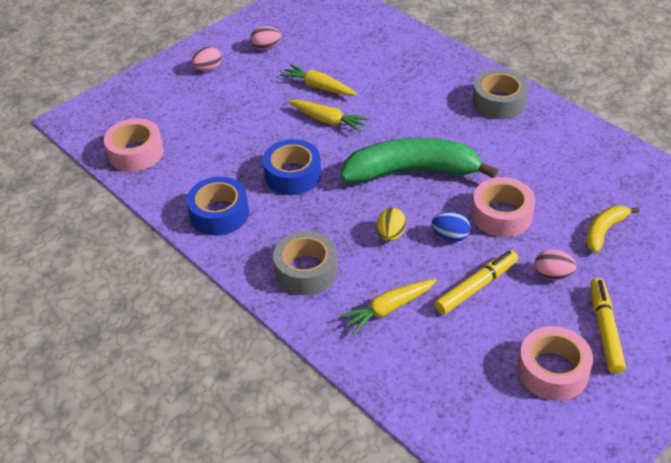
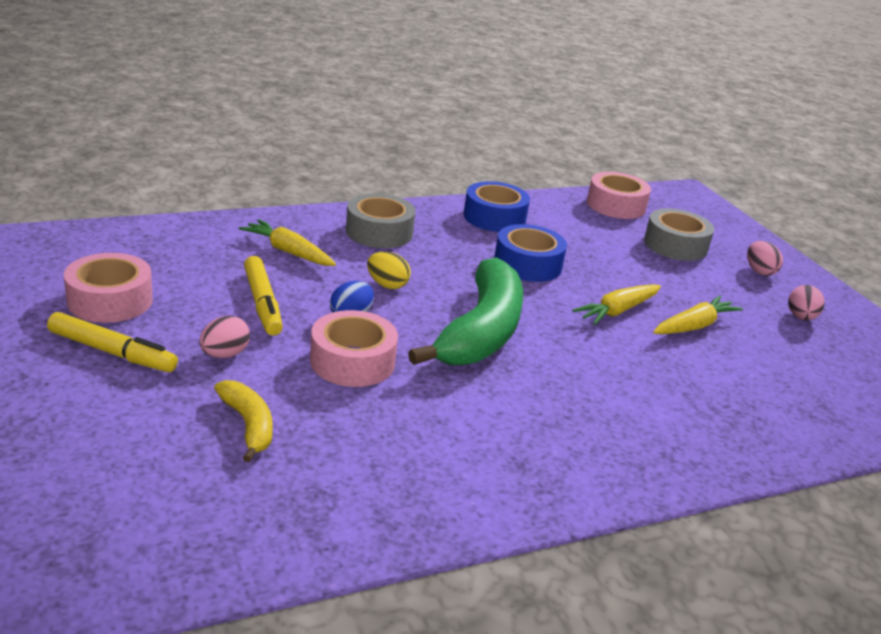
camera: 105 degrees right, 15 degrees down
(388, 309) = (288, 252): yellow carrot -> yellow carrot turned 45 degrees counterclockwise
(499, 102) = (591, 457): grey tape -> grey tape (675, 245)

